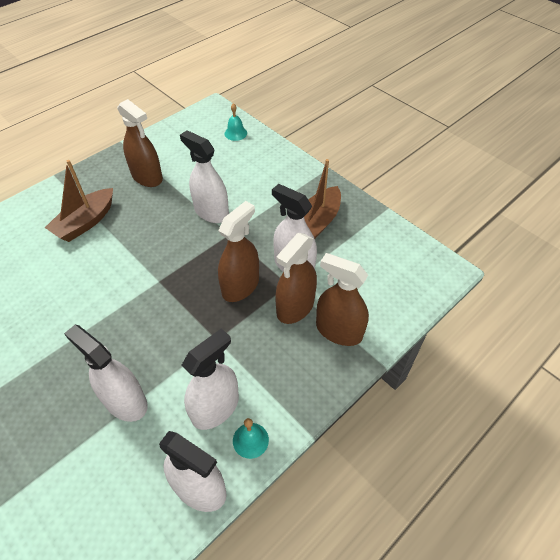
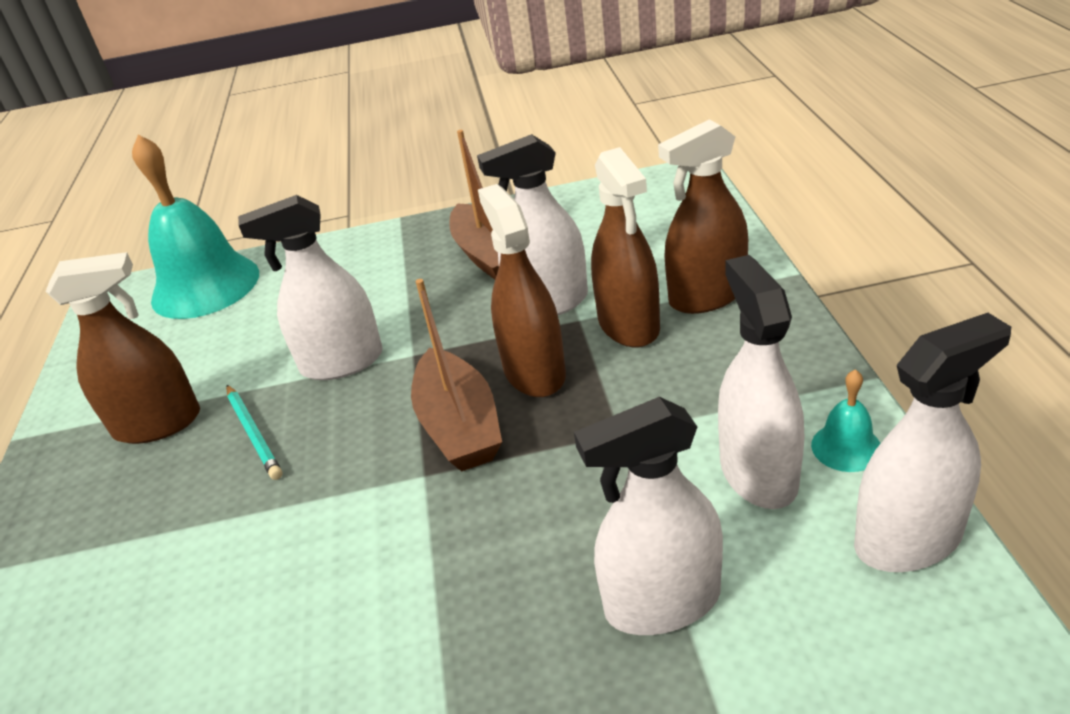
camera: 50 degrees left, 15 degrees down
(85, 222) = (156, 552): brown boat -> brown boat (459, 426)
(155, 210) = (253, 434): none -> turquoise pencil
(235, 133) = (205, 286): turquoise bell -> turquoise bell, size x2.35

